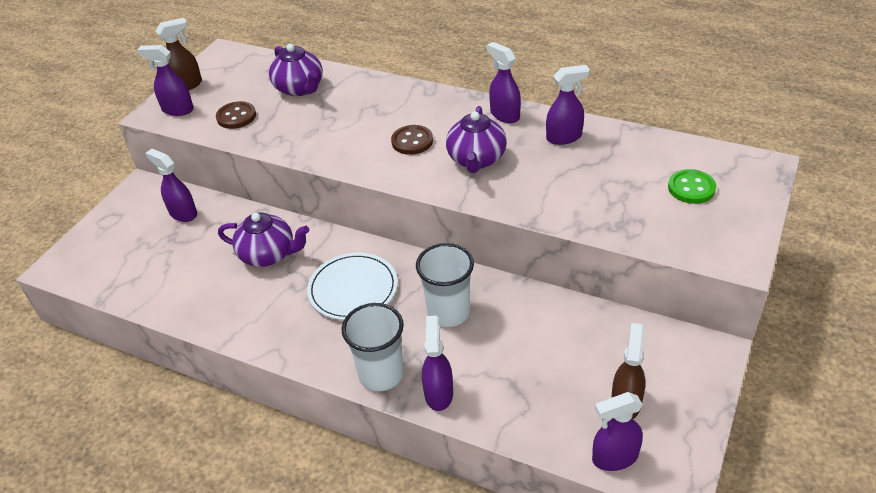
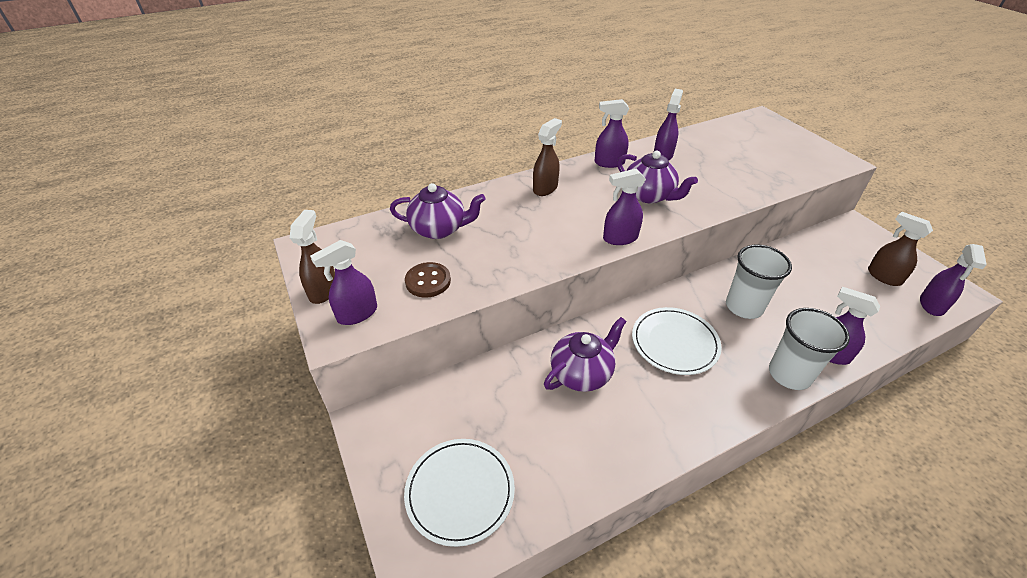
camera: 55 degrees left, 0 degrees up
(119, 253) = (460, 492): none -> white plate
(183, 213) = (454, 407): purple spray bottle -> purple spray bottle (620, 238)
(412, 141) = (592, 210): brown button -> none
(416, 104) = (545, 188): none -> brown spray bottle
(691, 188) = (762, 143): green button -> none

